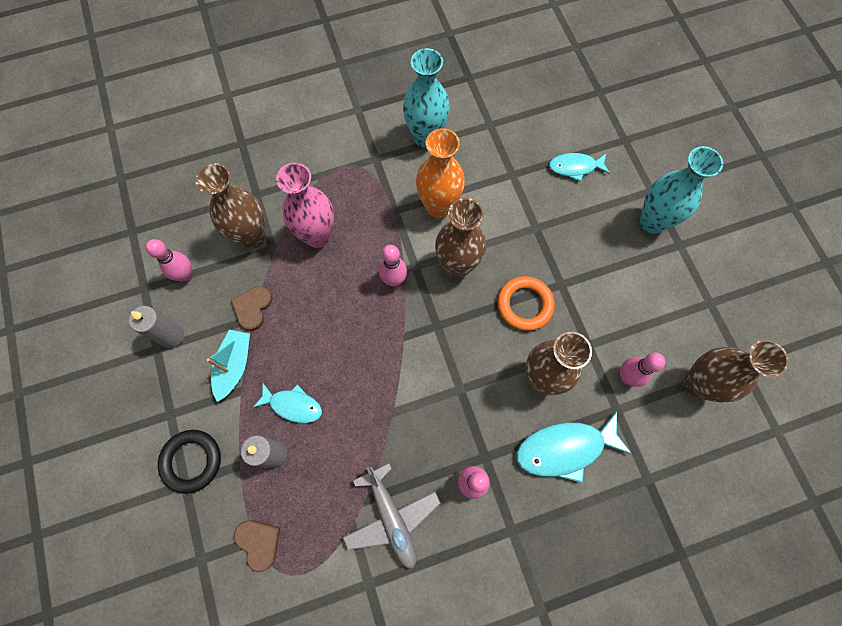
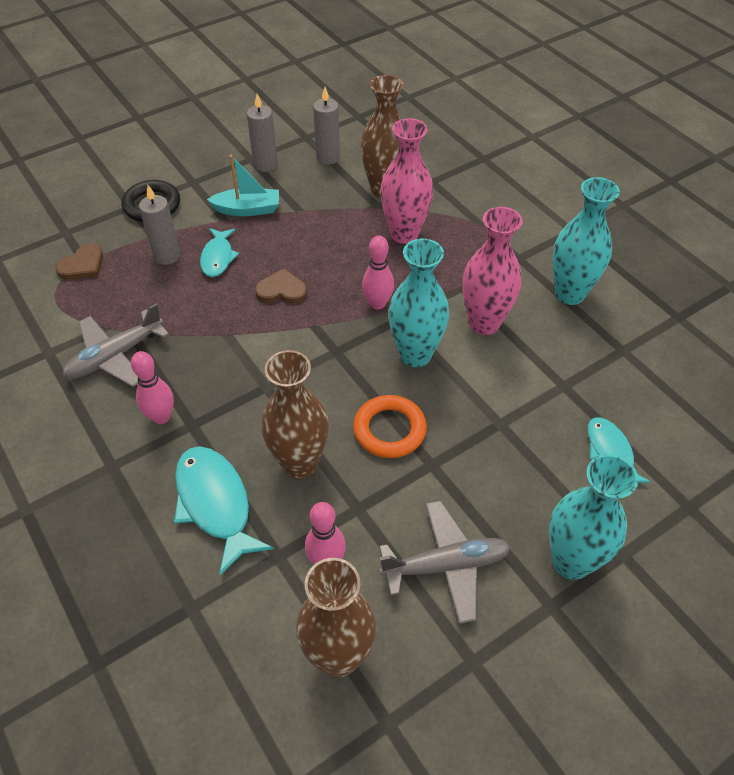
camera: 75 degrees right, 20 degrees down
(185, 275) = (328, 157): pink bowling pin -> grey candle
(253, 308) = (309, 207): brown heart -> brown heart (282, 290)
(438, 207) = (484, 323): orange vase -> pink vase
(457, 266) = (415, 355): brown vase -> turquoise vase
(642, 299) = (446, 565): none -> grey plane

